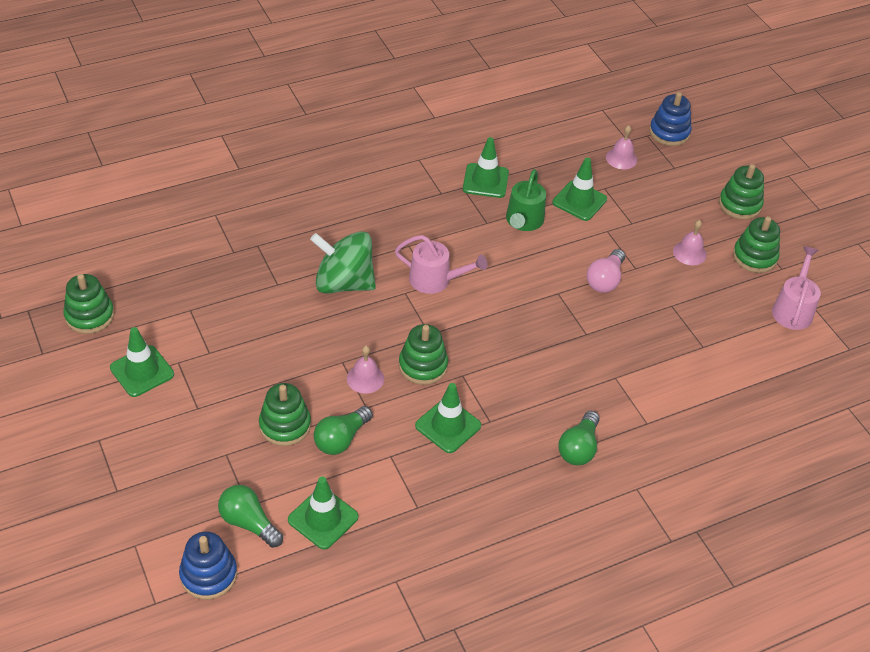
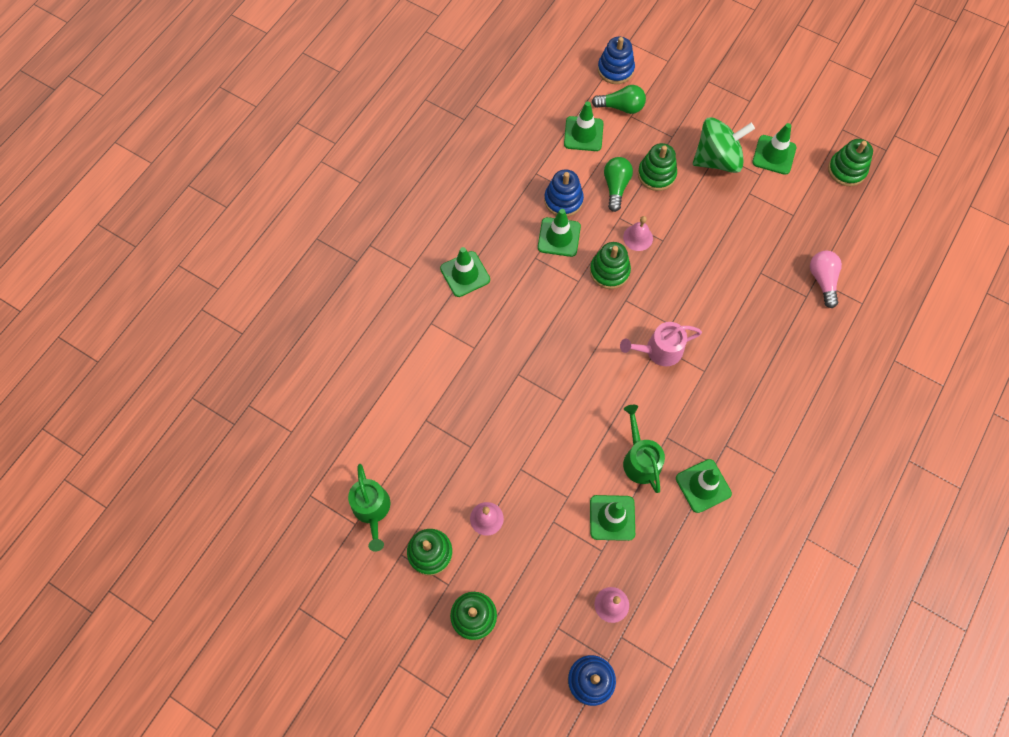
camera: 150 degrees right, 20 degrees up
(344, 283) = (718, 304): green spinning top -> green spinning top (717, 159)
(411, 459) = (563, 200): none -> blue stacking toy
(579, 448) = (465, 274): green light bulb -> green traffic cone
(605, 280) = (536, 438): pink light bulb -> pink light bulb (822, 280)
(793, 309) = (372, 509): pink watering can -> green watering can

